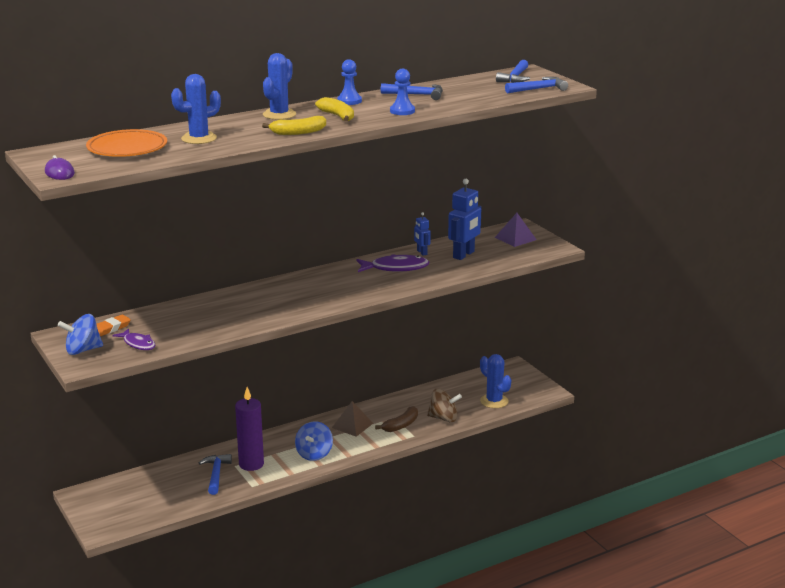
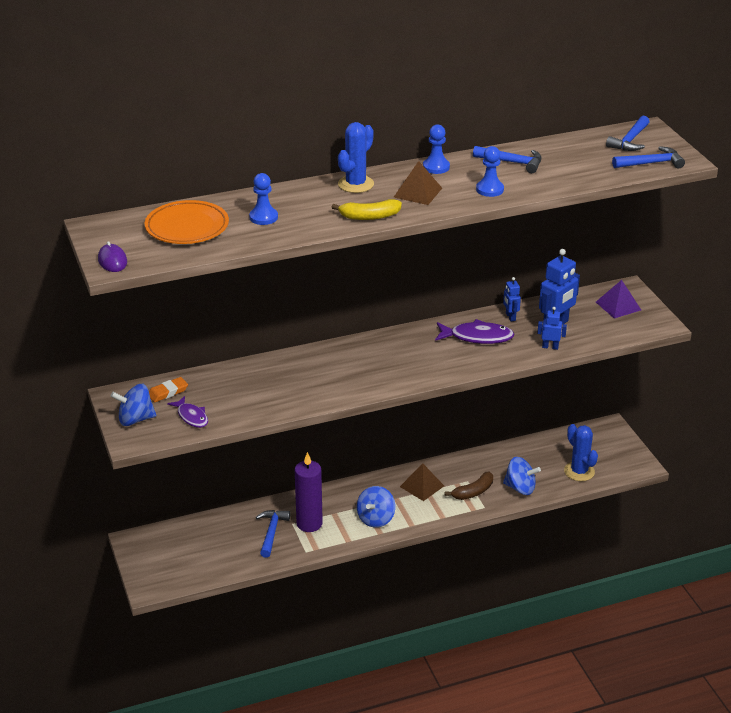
camera: 10 degrees right, 10 degrees up
(199, 138) = (263, 217): blue cactus -> blue pawn
(338, 116) = (418, 192): yellow banana -> brown pyramid
(443, 418) = (520, 488): brown spinning top -> blue spinning top
(463, 270) = (550, 347): none -> blue robot

